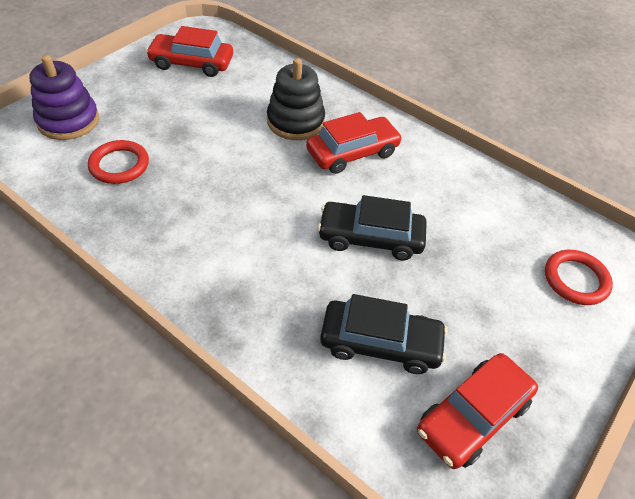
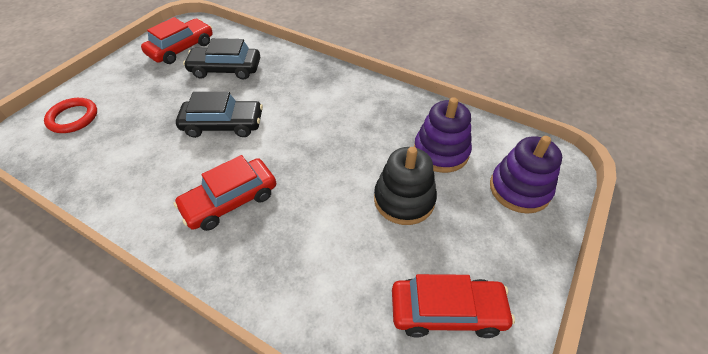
camera: 175 degrees right, 0 degrees up
(119, 165) = (441, 152): red ring -> purple stacking toy
(295, 122) = (292, 231): black stacking toy -> black stacking toy (404, 199)

